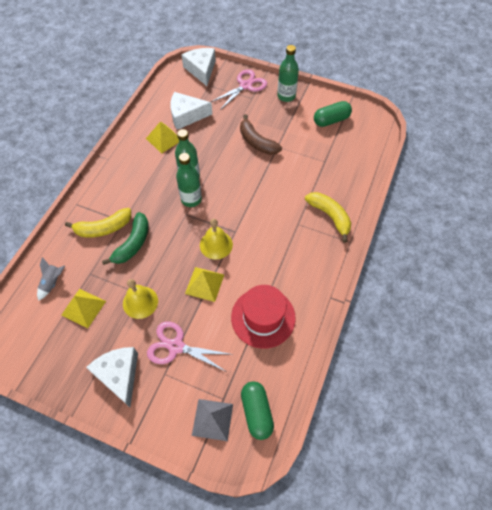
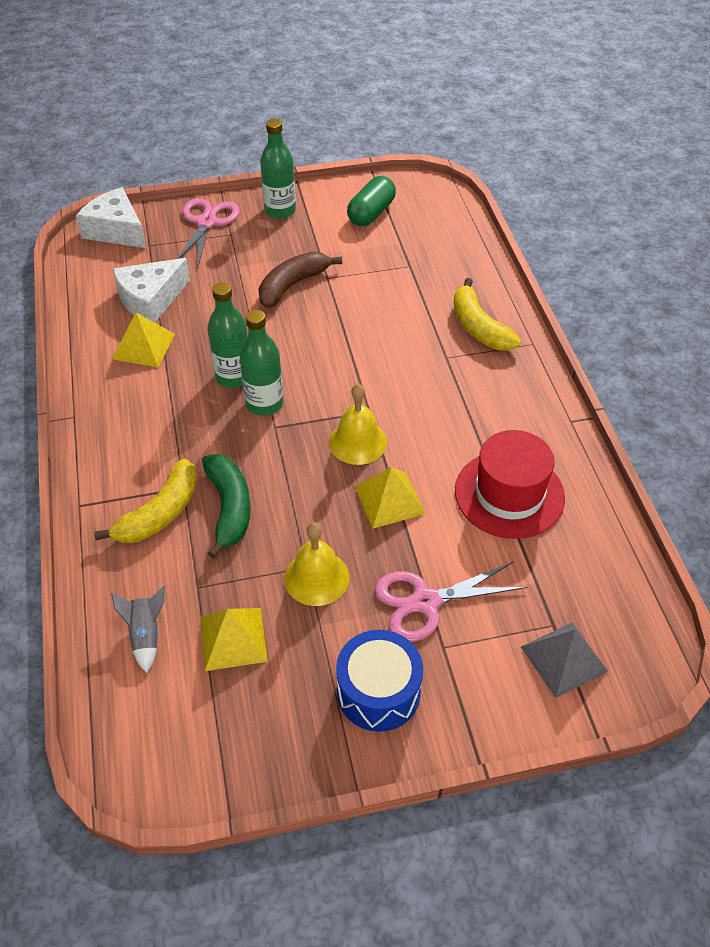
camera: 35 degrees left, 10 degrees down
(119, 375) = (378, 692): white cheese -> blue drum
(256, 412) = (611, 612): green capsule -> none
(257, 142) = (292, 285): brown banana -> brown banana turned 120 degrees clockwise
(330, 216) = (479, 327): yellow banana -> yellow banana turned 135 degrees counterclockwise

